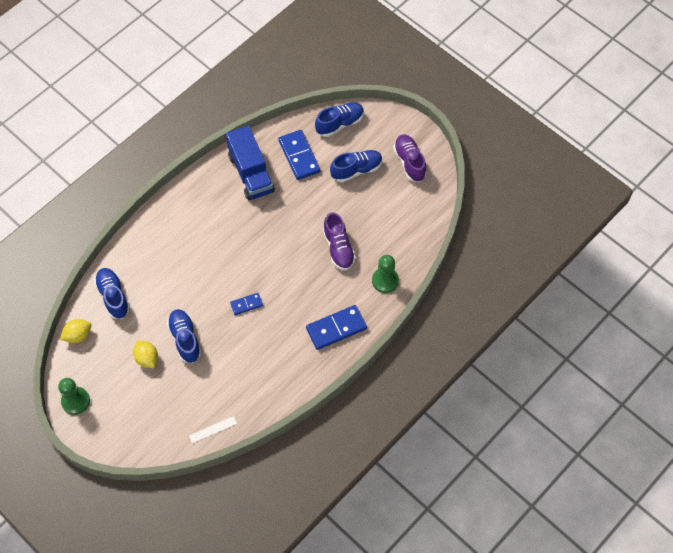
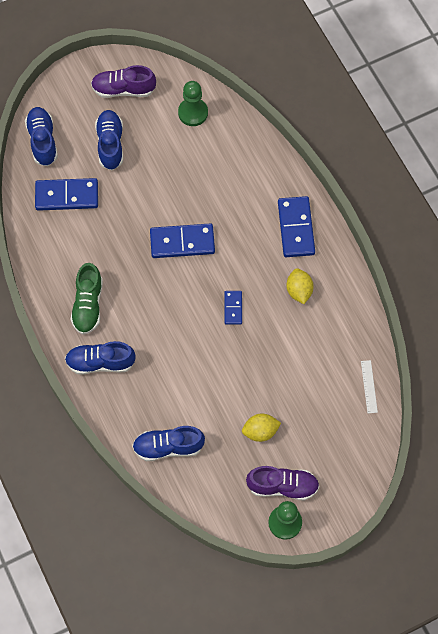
camera: 70 degrees left, 5 degrees up
(78, 335) = (203, 499): yellow lemon -> yellow lemon (299, 291)
(185, 339) = (251, 384): blue shoe -> blue shoe (100, 362)
(212, 202) = (88, 305): none -> green shoe
(251, 173) = (67, 253): blue truck -> none
(290, 249) = (182, 242): none -> blue domino
(338, 248) = (201, 194): purple shoe -> purple shoe (282, 486)
(385, 281) = (258, 162): green pawn -> green pawn (193, 113)

